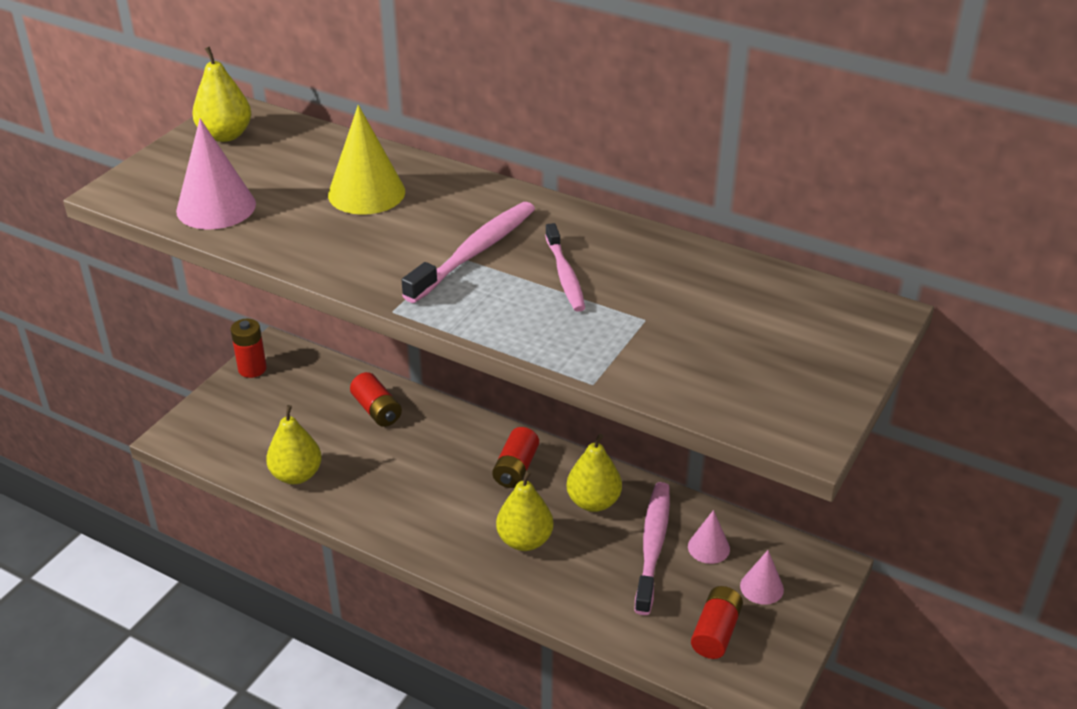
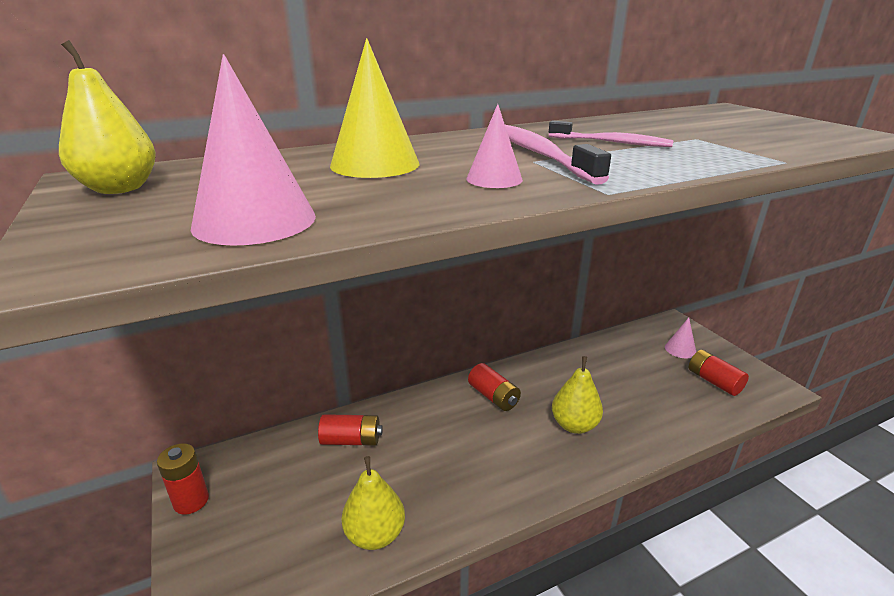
camera: 55 degrees left, 10 degrees down
(593, 502) = (557, 378): yellow pear -> none
(652, 546) = (618, 372): pink toothbrush -> none
(708, 547) = (633, 353): pink cone -> pink cone (494, 179)

